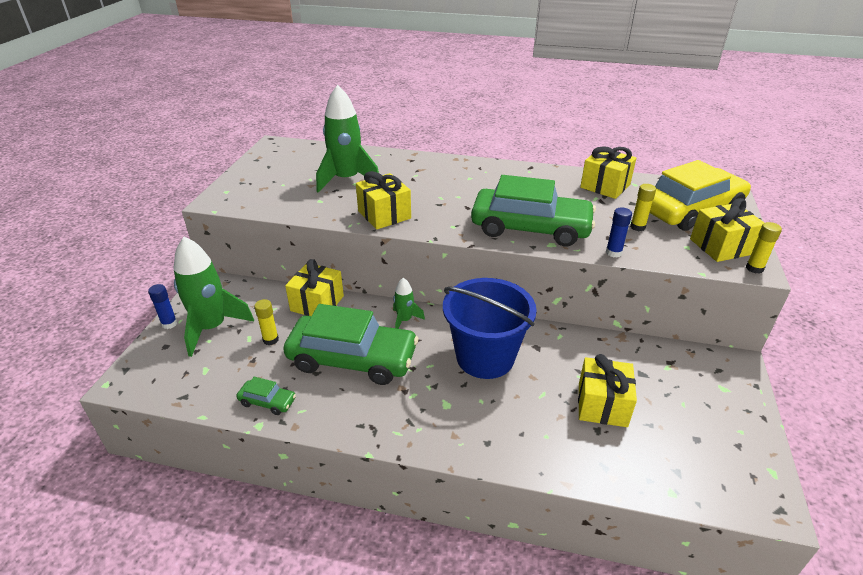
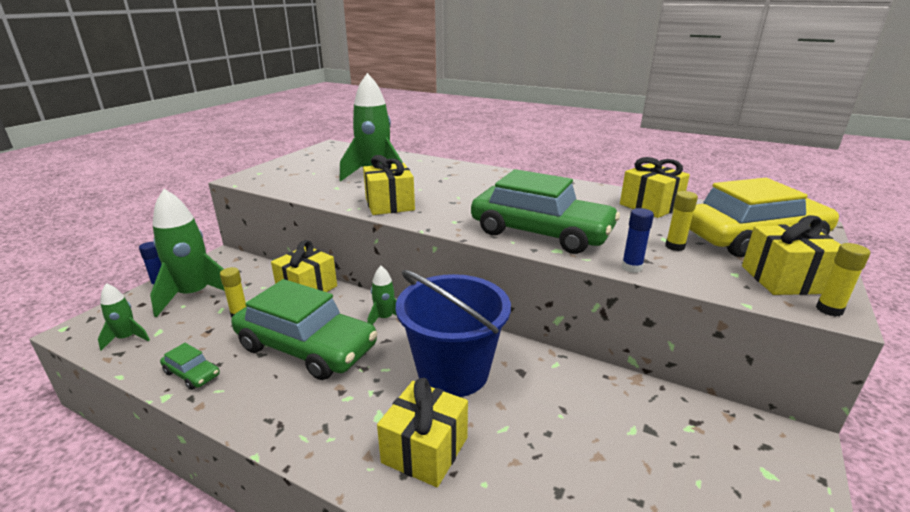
camera: 15 degrees right, 10 degrees down
(180, 382) = (127, 338): none -> green rocket
(602, 405) = (578, 458): yellow gift -> yellow gift (425, 450)

